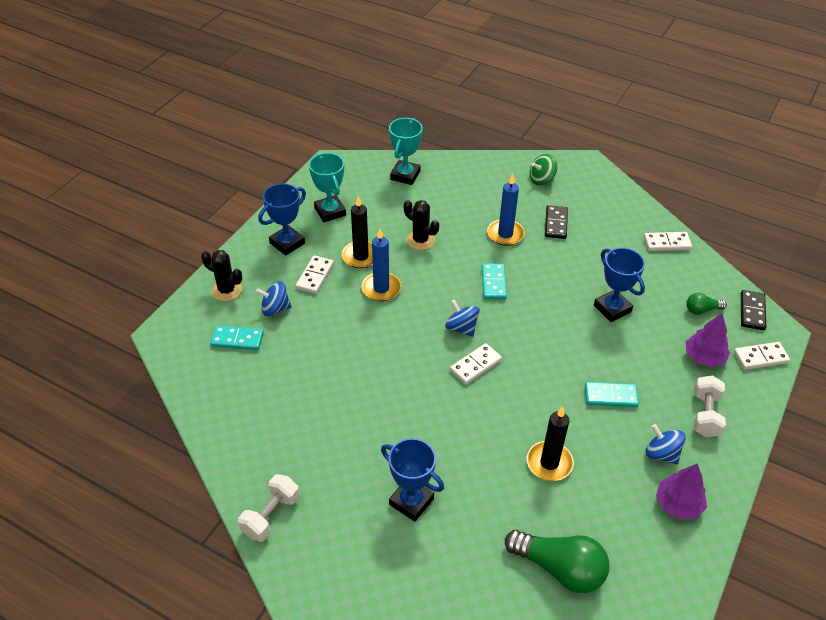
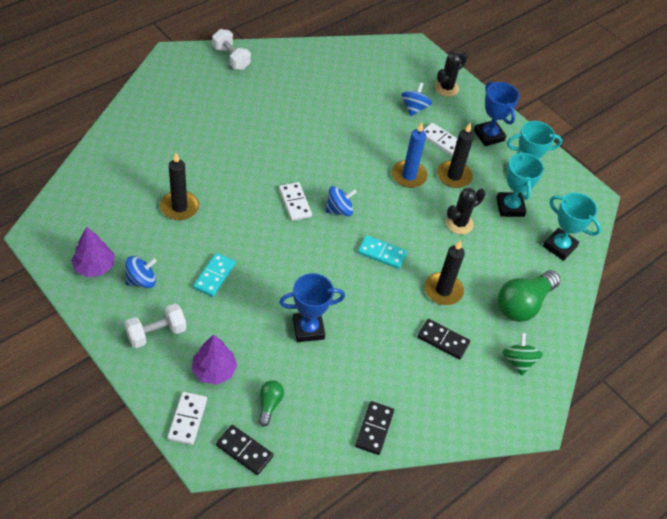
camera: 105 degrees right, 5 degrees up
(237, 340) = (391, 81): turquoise domino -> none
(378, 212) = (510, 207): none -> turquoise trophy
(411, 501) = (198, 123): blue trophy -> none
(505, 234) = (443, 290): blue candle -> black candle
(559, 568) = (98, 175): green light bulb -> green light bulb (523, 304)
(667, 243) = (374, 429): white domino -> black domino
(705, 415) = (156, 333): white dumbbell -> white dumbbell turned 60 degrees counterclockwise

